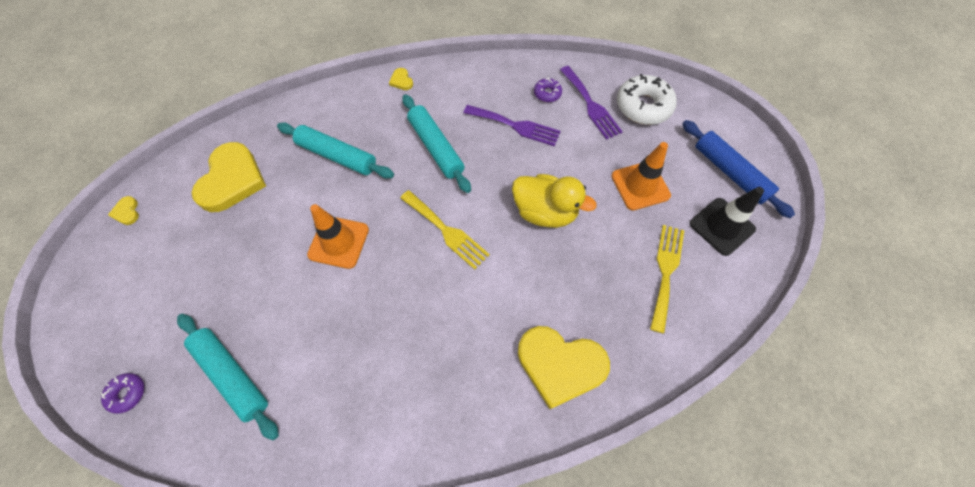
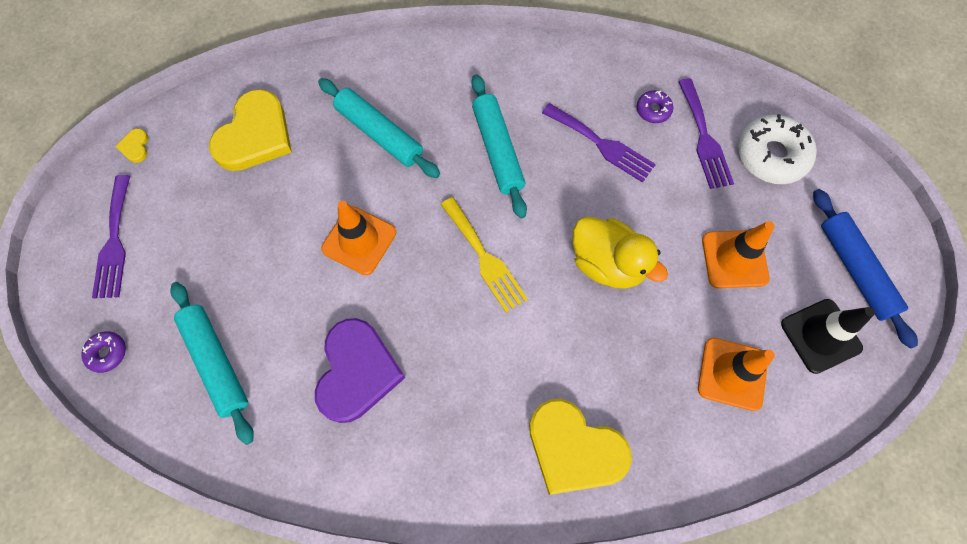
camera: 15 degrees right, 5 degrees up
(119, 295) = (114, 242): none -> purple fork
(360, 350) = (357, 372): none -> purple heart
(401, 81) = (477, 52): yellow heart -> none
(666, 272) = (732, 374): yellow fork -> orange traffic cone

